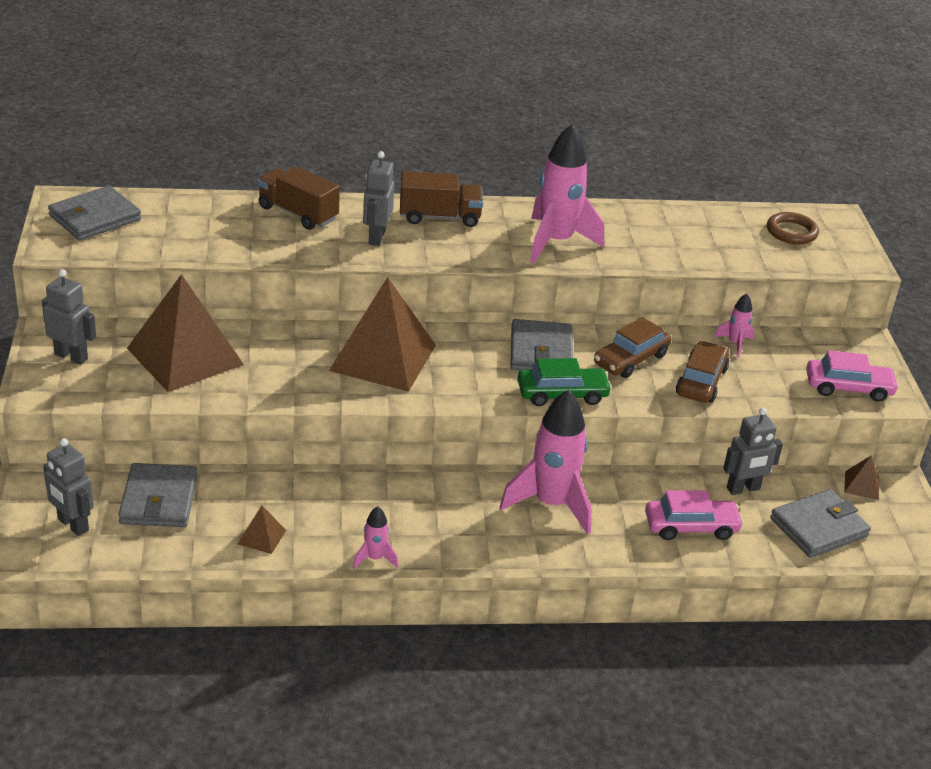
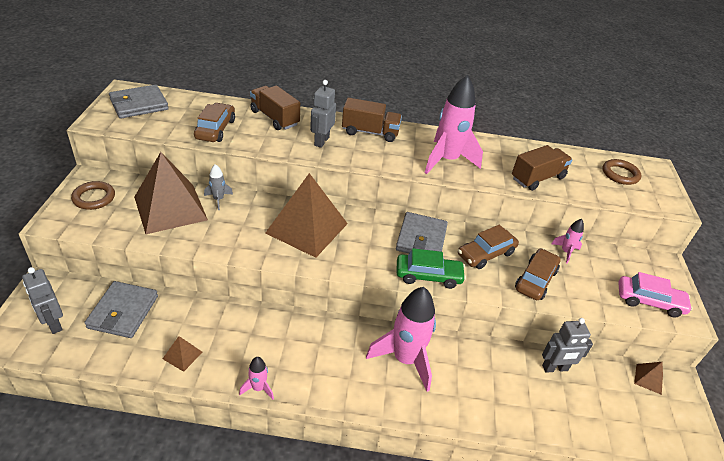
camera: 10 degrees right, 5 degrees up
(71, 356) = (94, 198): grey robot -> brown ring
(222, 239) = (215, 129): none -> brown car
(246, 337) = (218, 199): none -> grey rocket
(682, 250) = (537, 178): none -> brown truck
(691, 527) = (509, 397): pink car -> none
(818, 527) = (611, 414): grey wallet -> none

